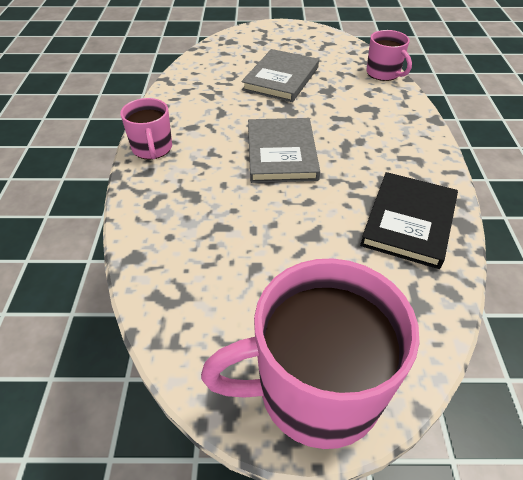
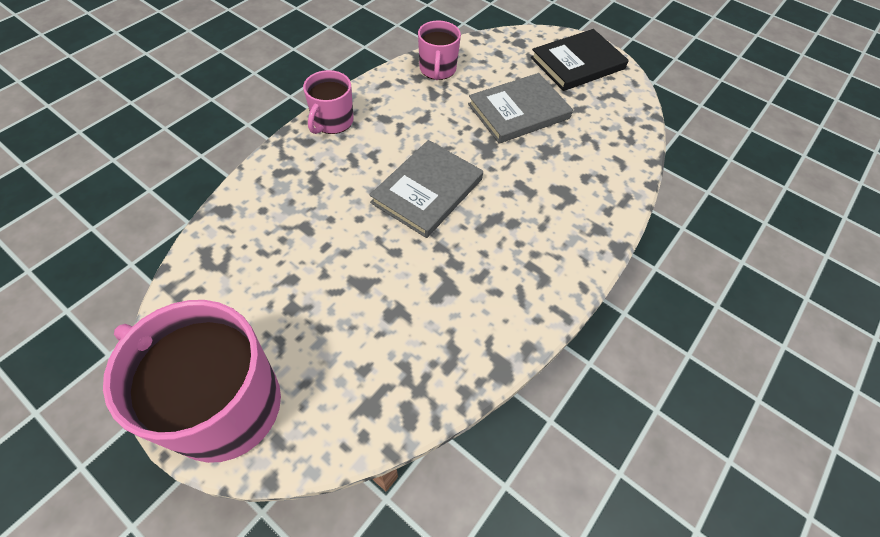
camera: 35 degrees right, 10 degrees up
(383, 73) = (632, 163): pink mug -> pink mug (437, 69)
(409, 221) = (455, 331): black book -> black book (577, 63)

